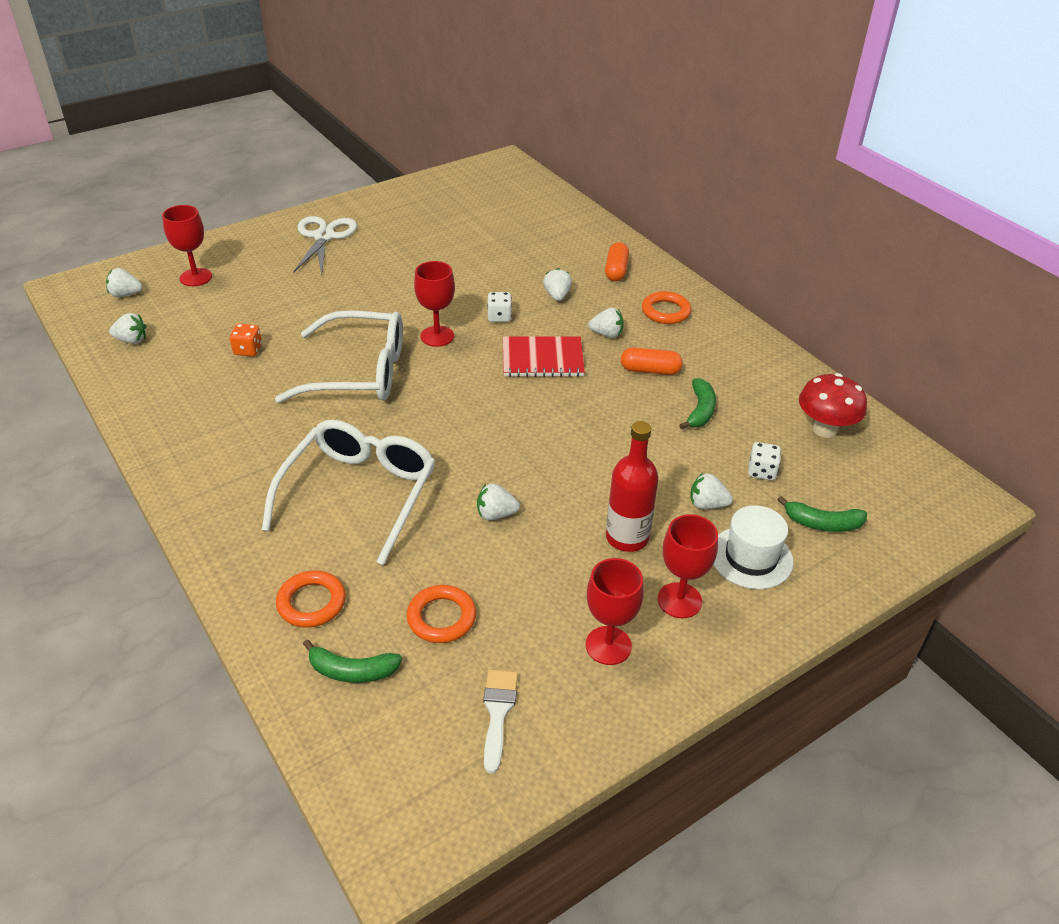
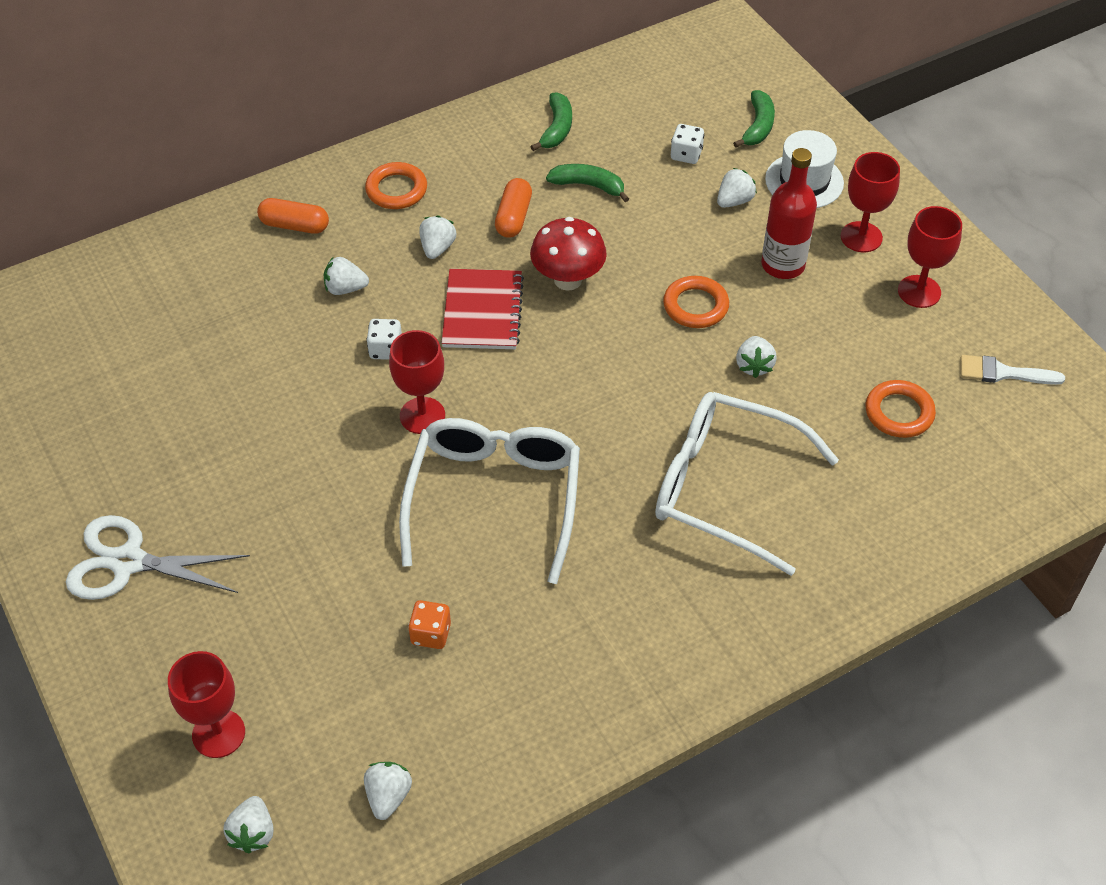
camera: 85 degrees left, 10 degrees up
(311, 602) = (890, 522): orange ring -> orange ring (695, 306)
(352, 671) = (972, 482): green banana -> green banana (557, 129)
(707, 504) = (734, 201): white strawberry -> white strawberry turned 150 degrees counterclockwise
(824, 429) = (623, 99): red mushroom -> red mushroom (568, 280)

